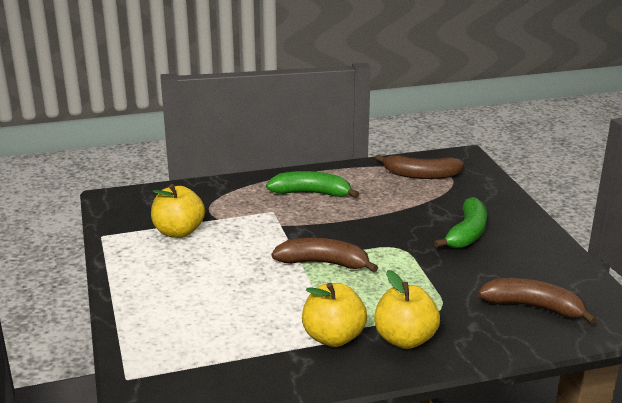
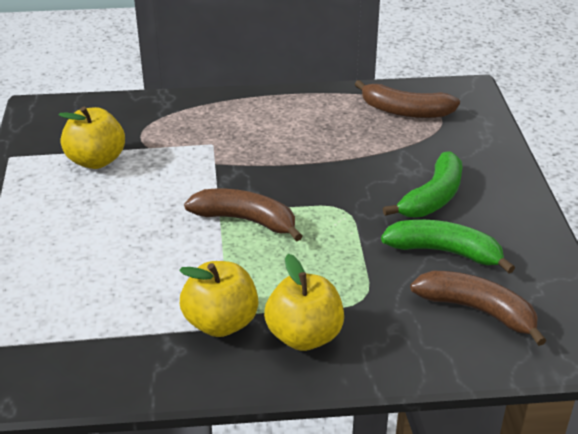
camera: 10 degrees right, 10 degrees up
(311, 193) = (266, 124): green banana -> green banana (444, 252)

